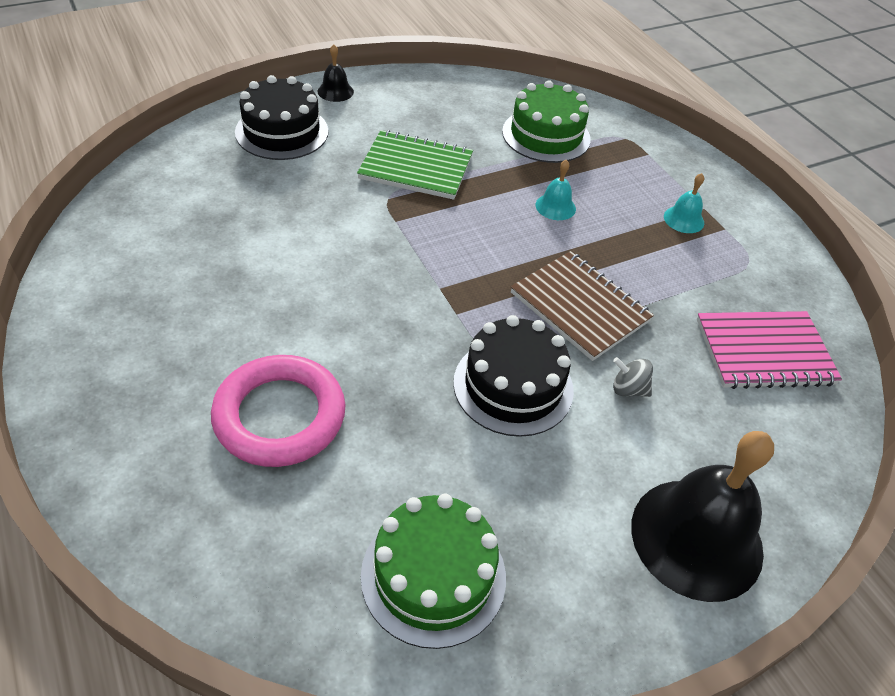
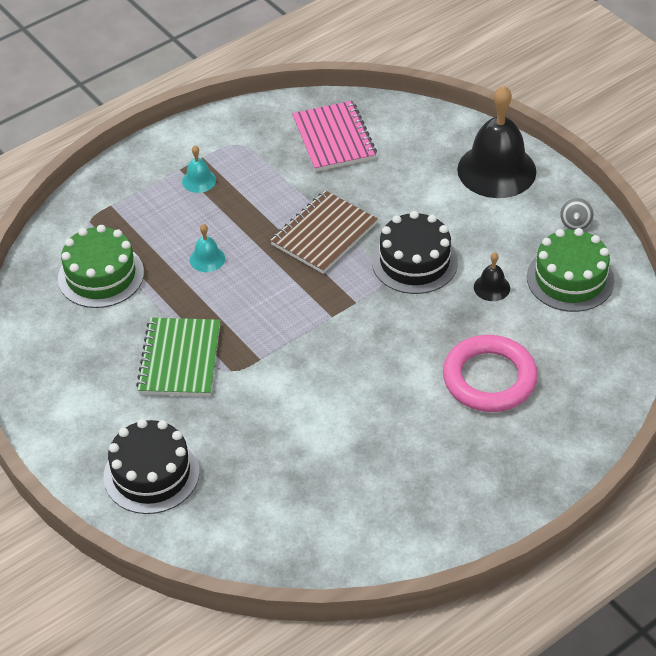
camera: 95 degrees left, 0 degrees up
(335, 91) = (65, 449): black bell -> black bell (491, 287)
(628, 389) = (394, 204): grey spinning top -> grey spinning top (575, 223)

